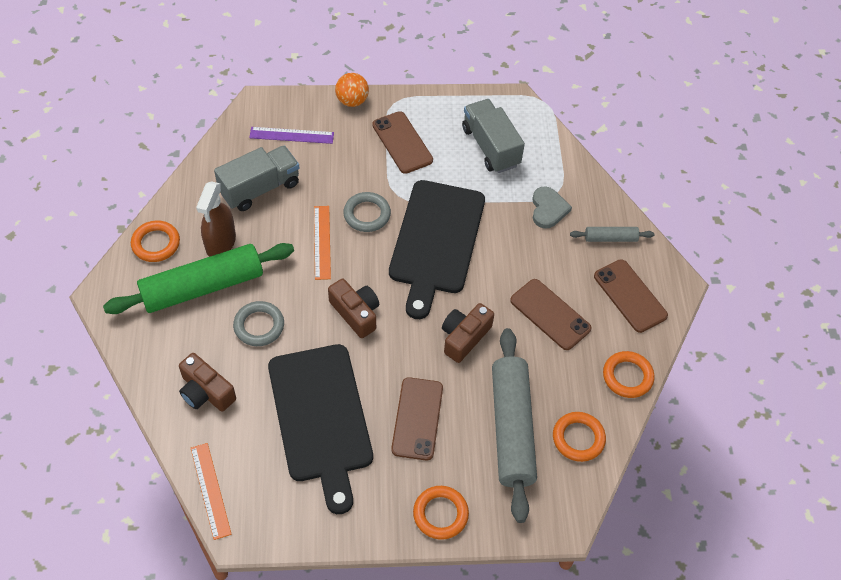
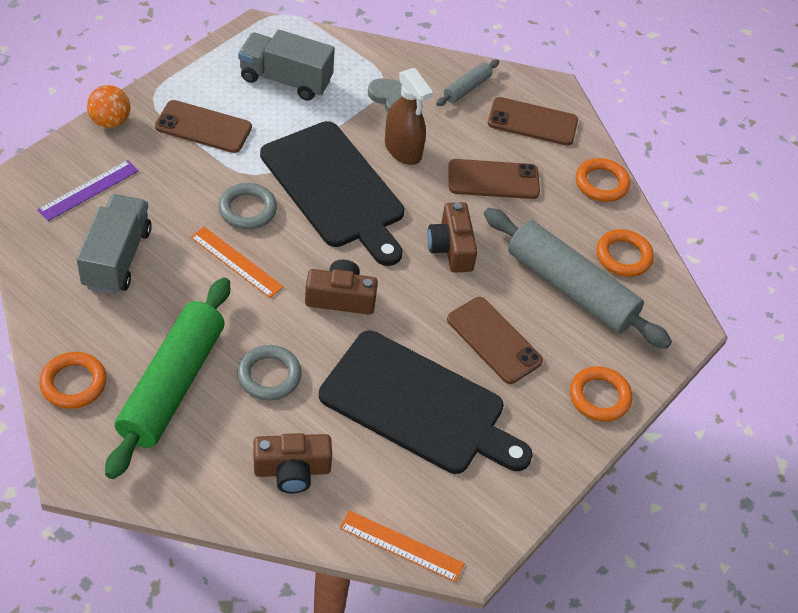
camera: 50 degrees left, 5 degrees down
(220, 242) = (139, 333): brown spray bottle -> brown spray bottle (403, 150)

